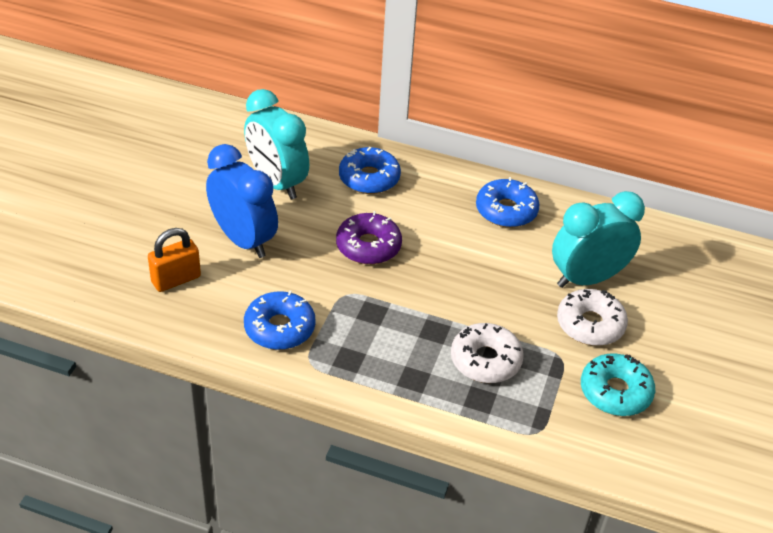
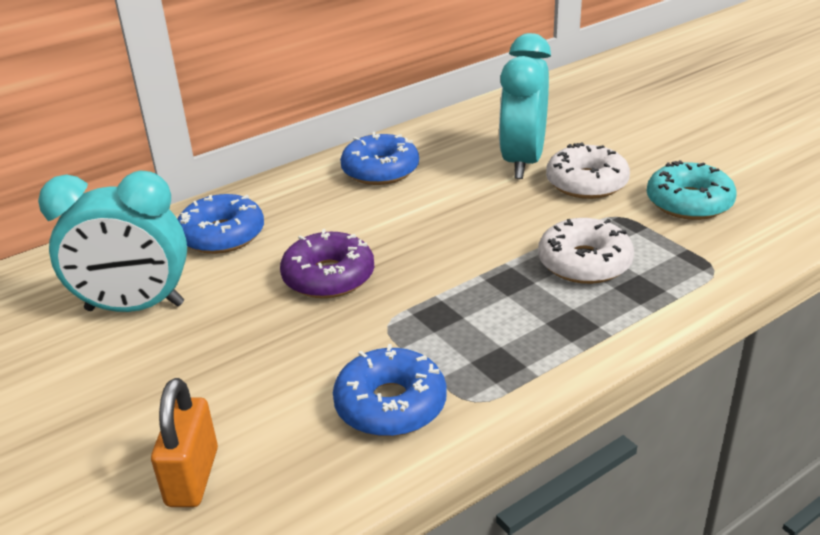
camera: 50 degrees left, 10 degrees down
(243, 240) = (197, 376): blue clock -> none

